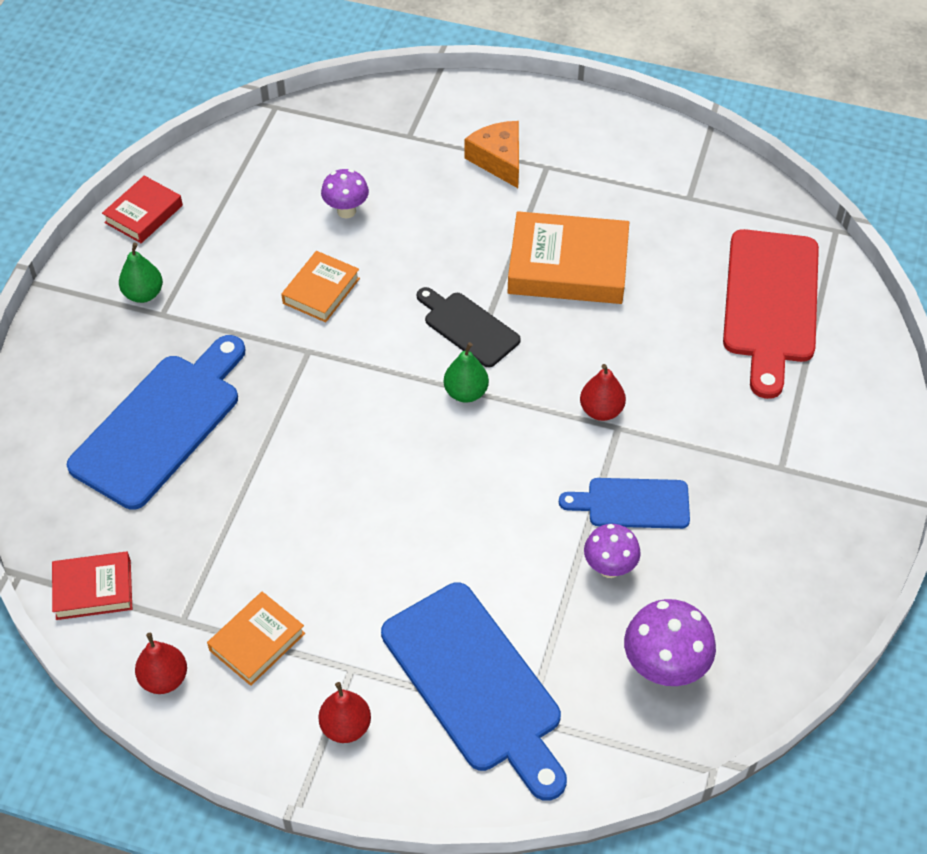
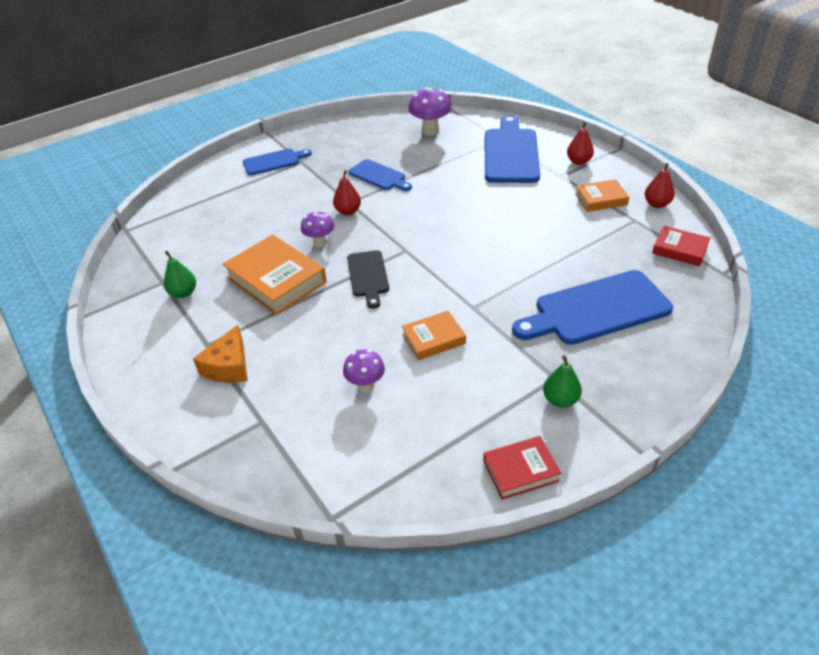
camera: 140 degrees left, 10 degrees down
(466, 392) = (404, 247): green pear -> green pear (183, 293)
(609, 568) = (415, 162): purple mushroom -> purple mushroom (320, 243)
(770, 303) = (208, 216): red cutting board -> none
(821, 444) = (274, 162): none -> blue cutting board

